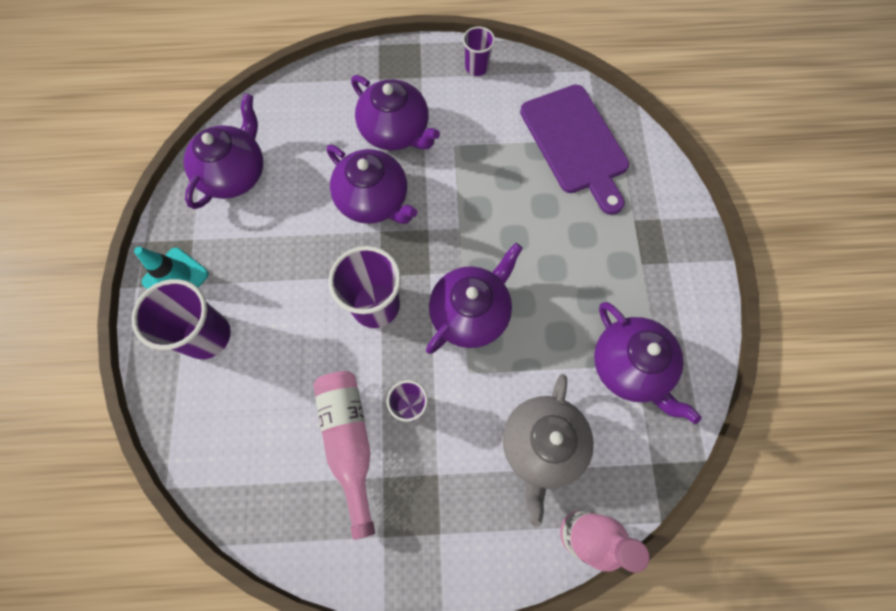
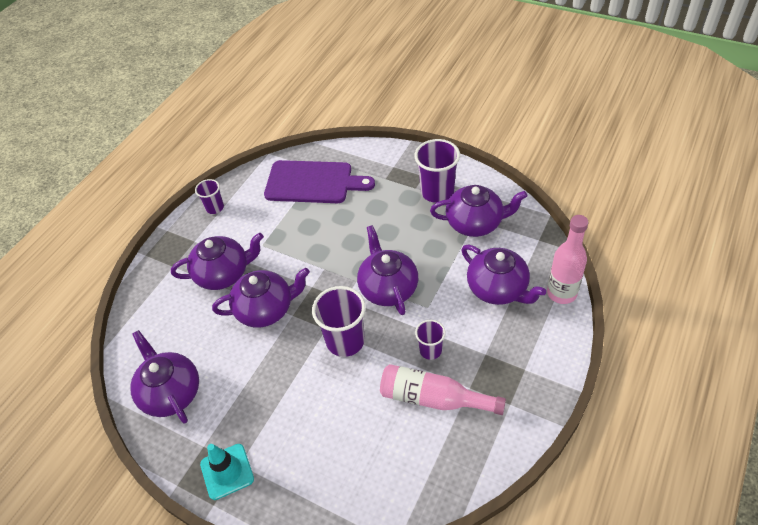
camera: 55 degrees left, 20 degrees down
(207, 335) = (292, 465): purple cup -> purple cup (437, 192)
(541, 445) = (498, 289): grey teapot -> purple teapot

